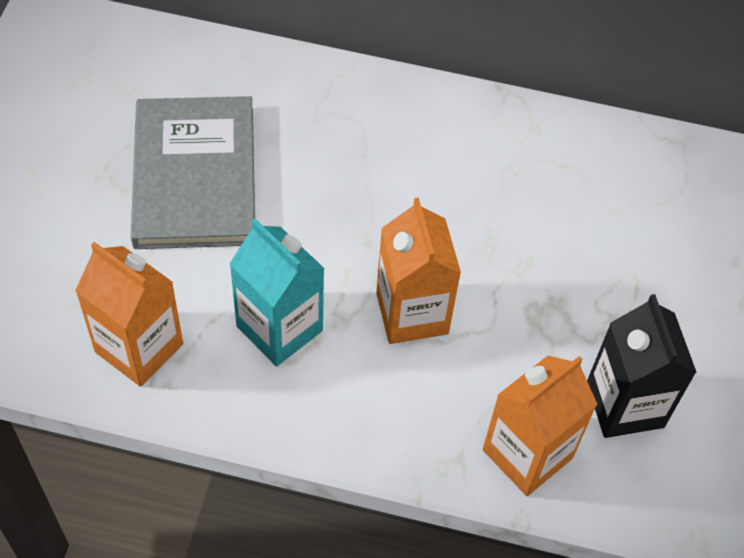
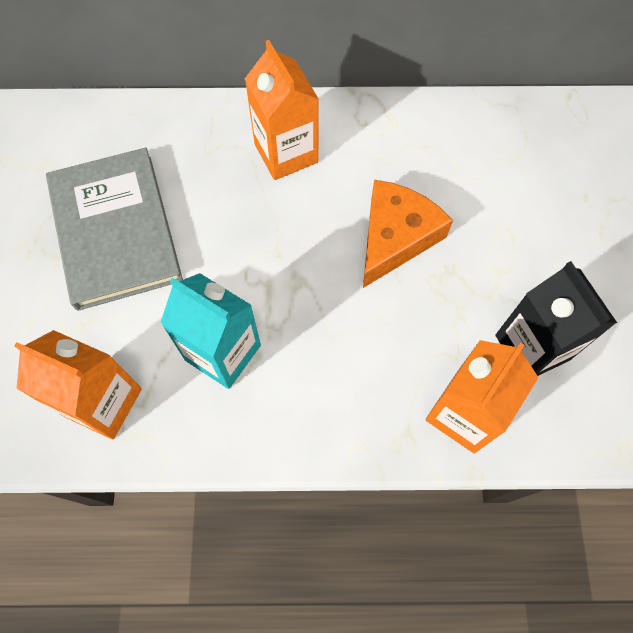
camera: 10 degrees left, 10 degrees up
(412, 313) = (333, 309): orange carton -> orange carton (286, 153)
(503, 254) = (395, 237): none -> orange cheese

